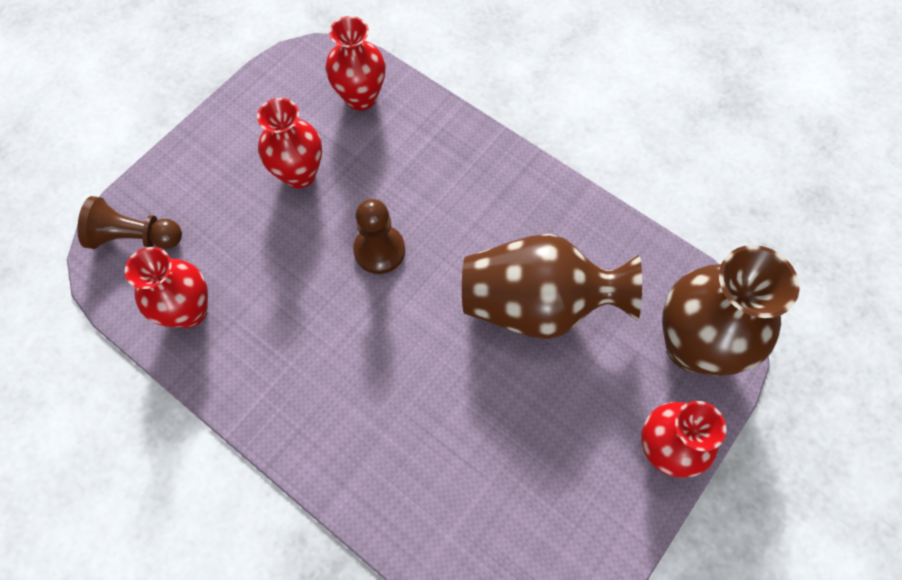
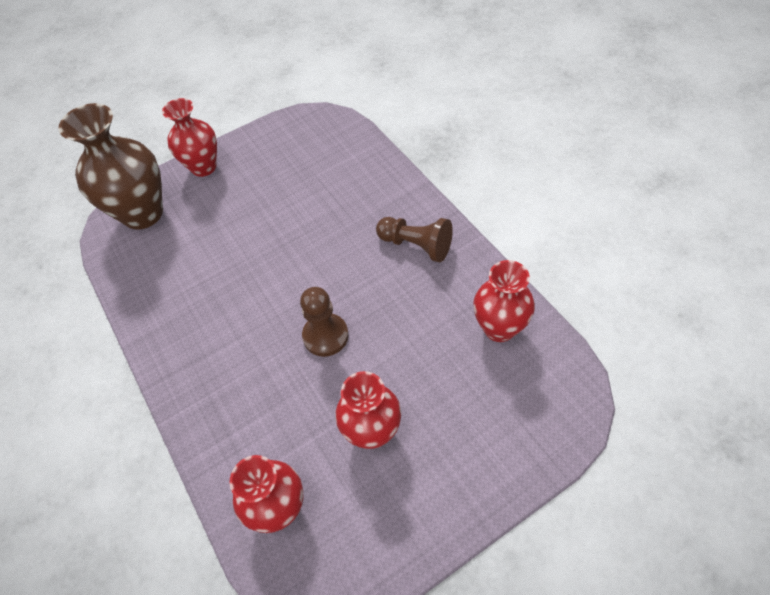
camera: 155 degrees left, 10 degrees down
(135, 237) = (545, 410): brown pawn -> brown pawn (416, 245)
(537, 305) = (226, 263): brown vase -> none

